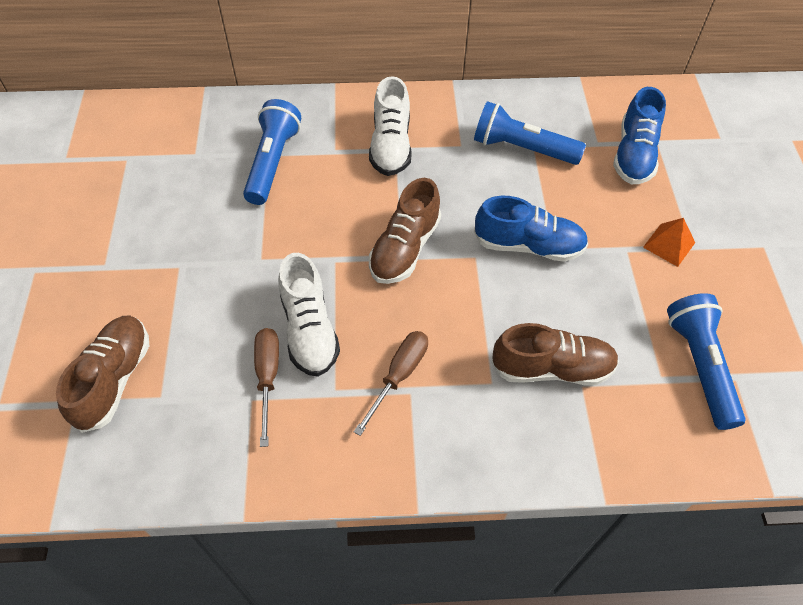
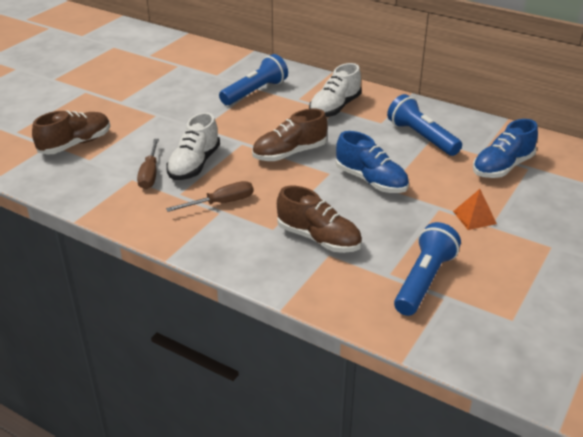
camera: 35 degrees right, 20 degrees down
(267, 377) = (150, 174): brown screwdriver -> brown screwdriver turned 150 degrees clockwise

